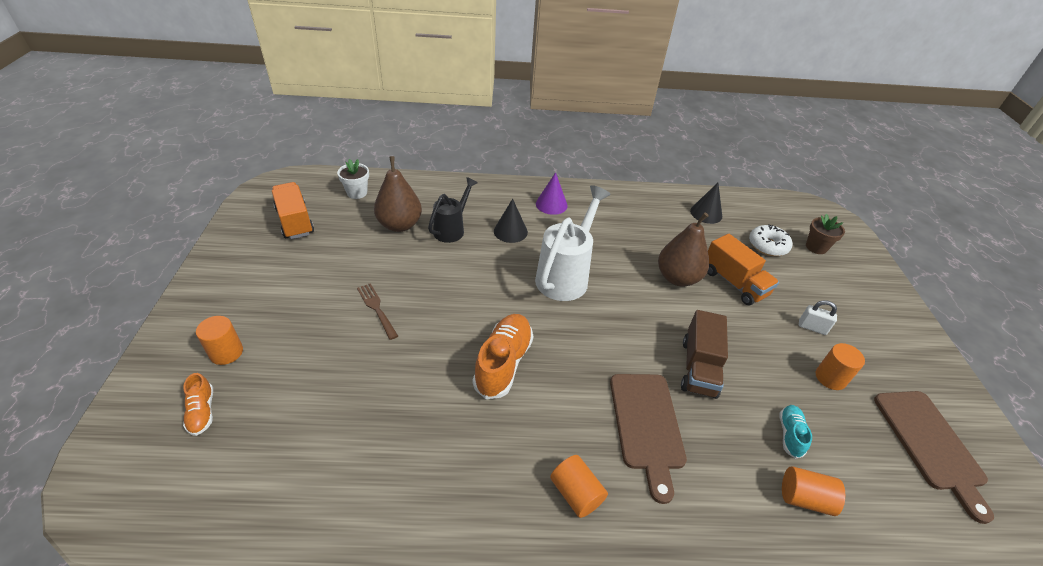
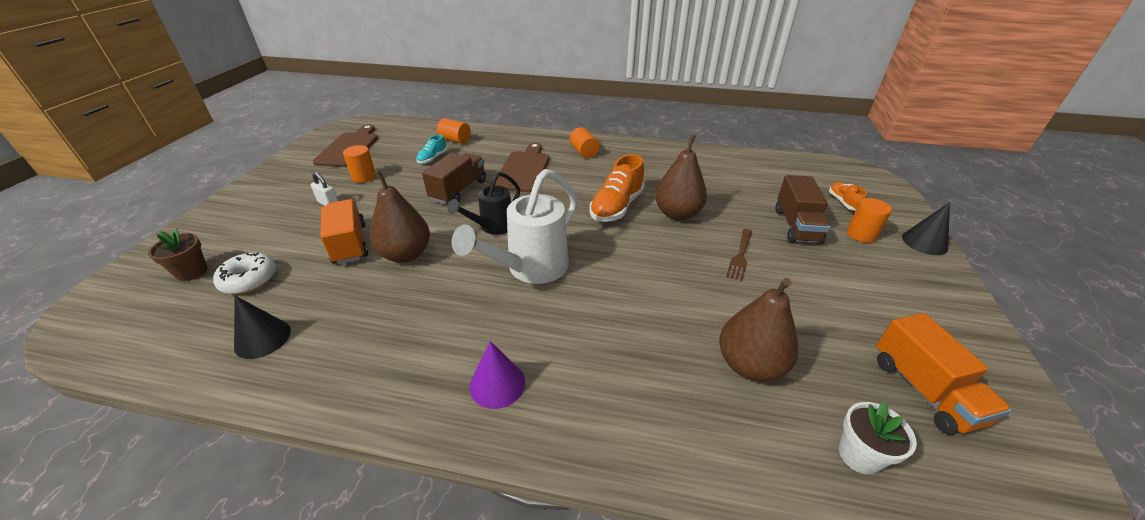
camera: 165 degrees left, 5 degrees down
(295, 357) = (796, 226): none -> brown truck
(376, 308) = (740, 256): brown fork -> brown fork turned 45 degrees clockwise
(431, 360) = (677, 214): none -> brown pear
(452, 229) = (667, 348): black watering can -> black watering can (492, 227)
(510, 231) = (580, 336): black cone -> black cone (924, 242)

